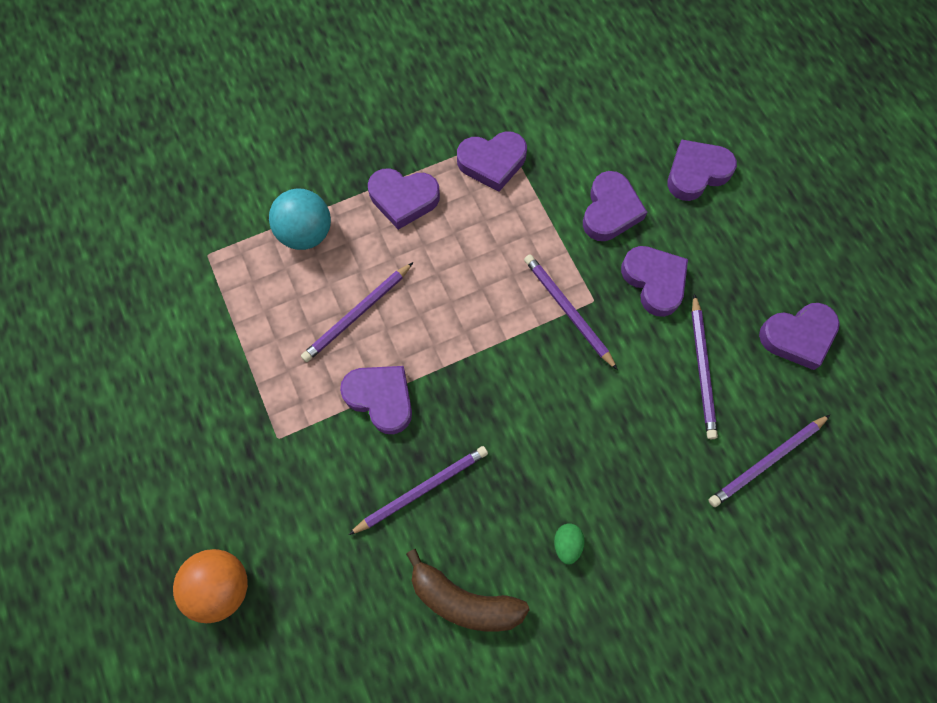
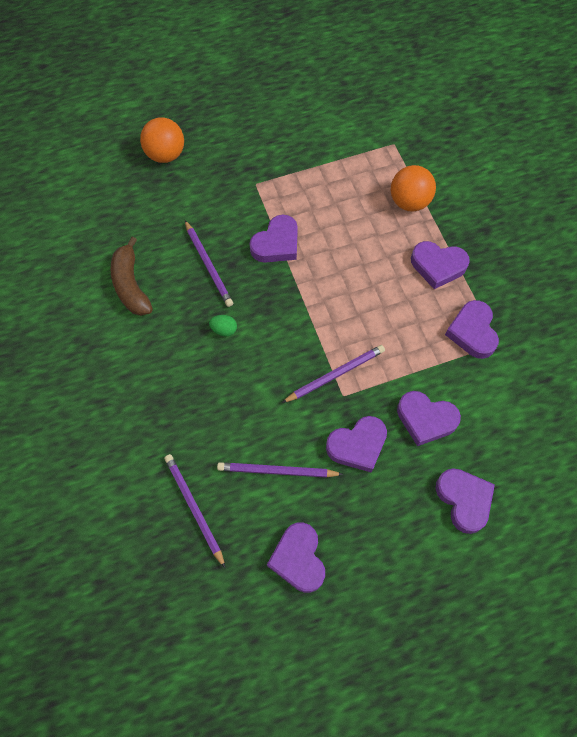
camera: 95 degrees right, 5 degrees down
(306, 233) = (409, 202): turquoise ball -> orange ball
(357, 314) = (342, 232): purple pencil -> none
(403, 199) = (438, 266): purple heart -> purple heart turned 90 degrees counterclockwise
(464, 600) = (131, 285): brown banana -> brown banana turned 45 degrees counterclockwise
(567, 544) = (156, 353): green egg -> green egg (224, 330)

